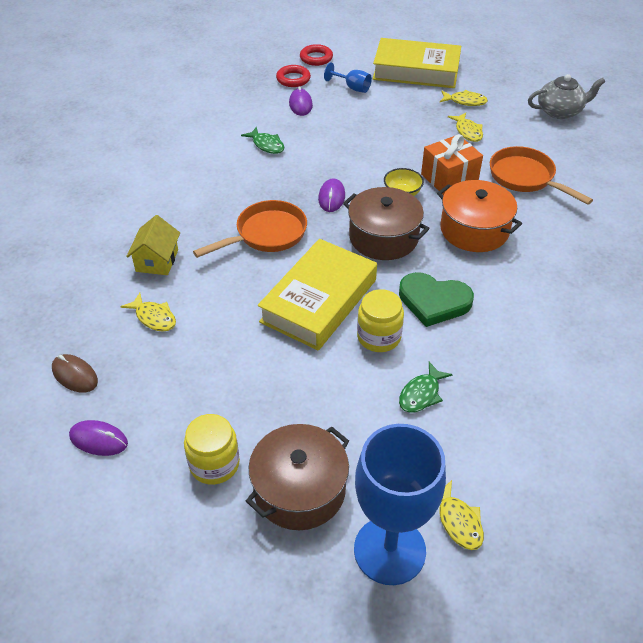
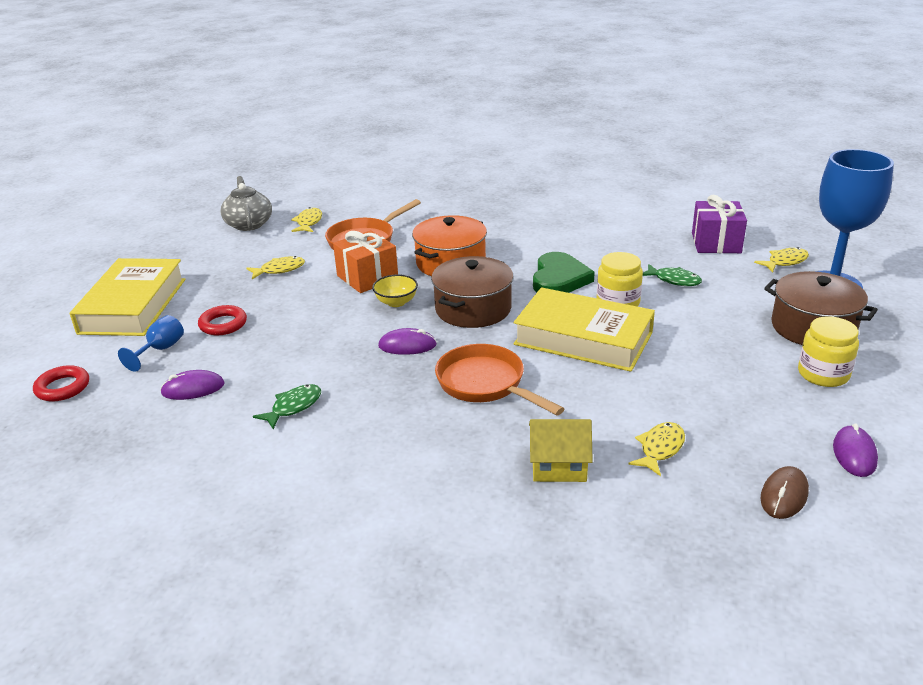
camera: 95 degrees left, 15 degrees down
(293, 79) = (118, 403): red ring -> red ring (223, 324)
(465, 101) = (216, 273): yellow fish -> yellow fish (308, 222)
(515, 462) = (716, 243): none -> purple gift

